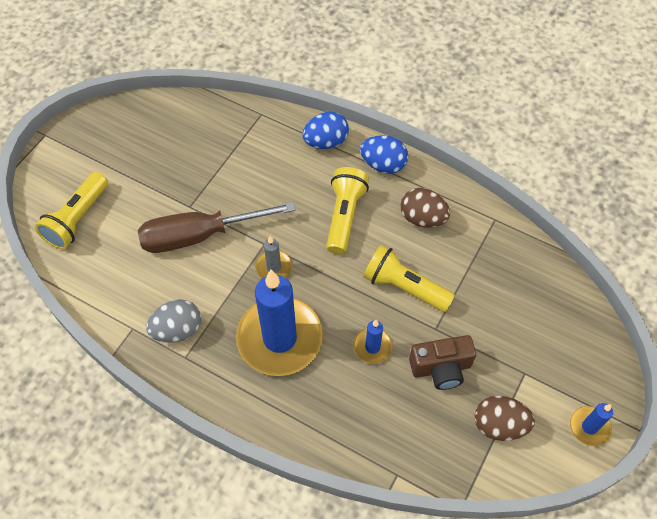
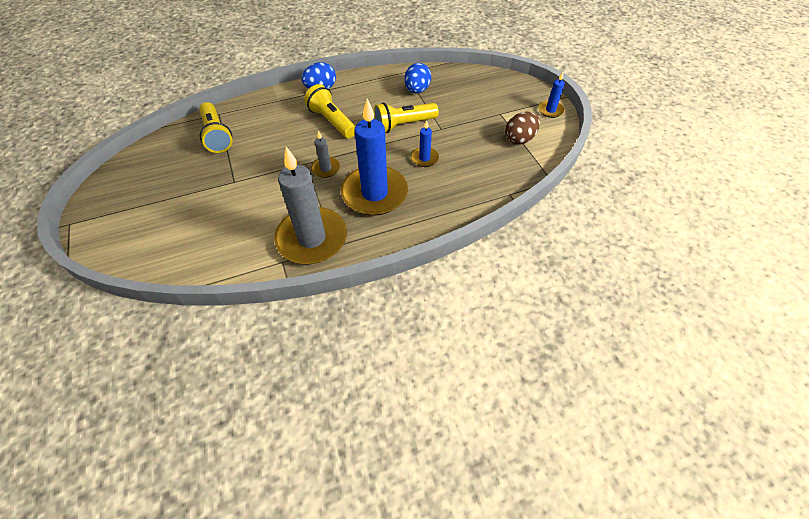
camera: 50 degrees left, 5 degrees down
(77, 219) = (162, 244): yellow flashlight -> yellow flashlight (217, 135)
(177, 330) = (312, 238): grey egg -> grey candle
(199, 235) = (260, 189): brown screwdriver -> none
(326, 142) = (275, 100): blue egg -> blue egg (417, 90)
(422, 218) = (372, 94): brown egg -> none
(441, 368) = (466, 140): brown camera -> none

